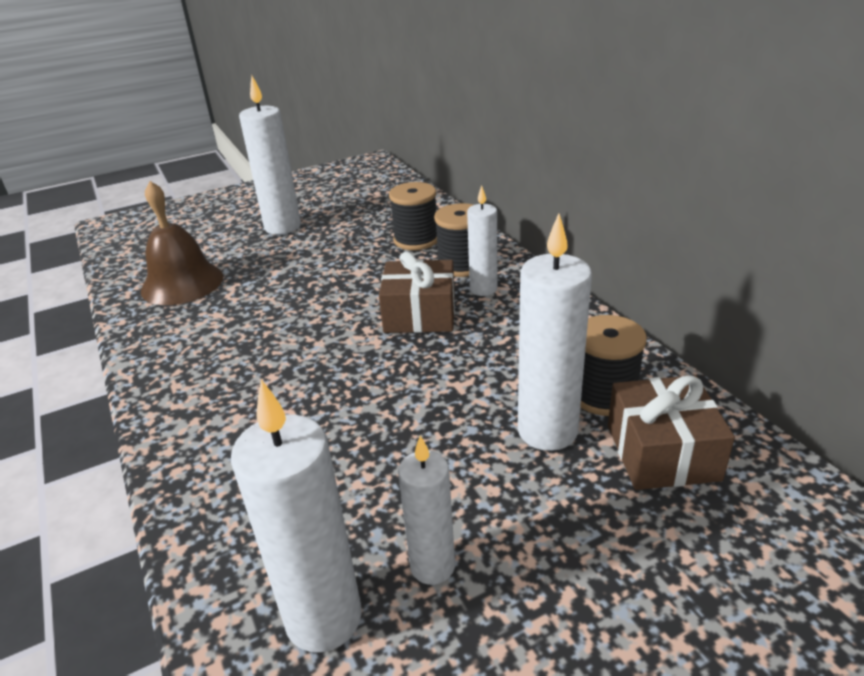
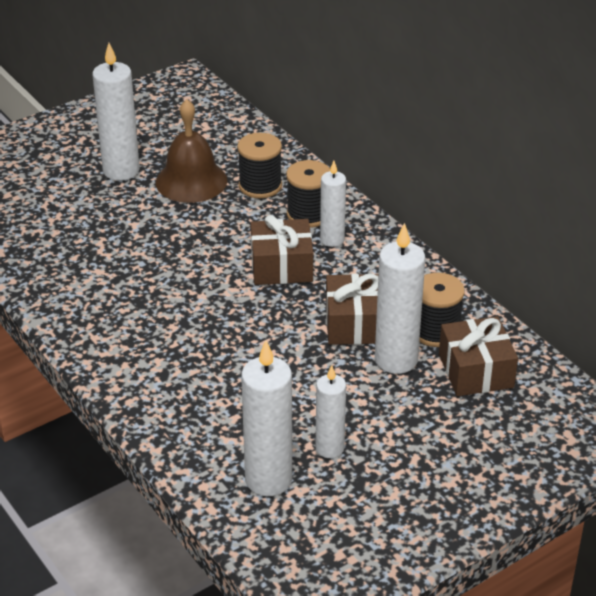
camera: 10 degrees left, 5 degrees up
(182, 283) = (49, 239): brown bell -> brown bell (191, 181)
(498, 381) = (355, 324): none -> brown gift

